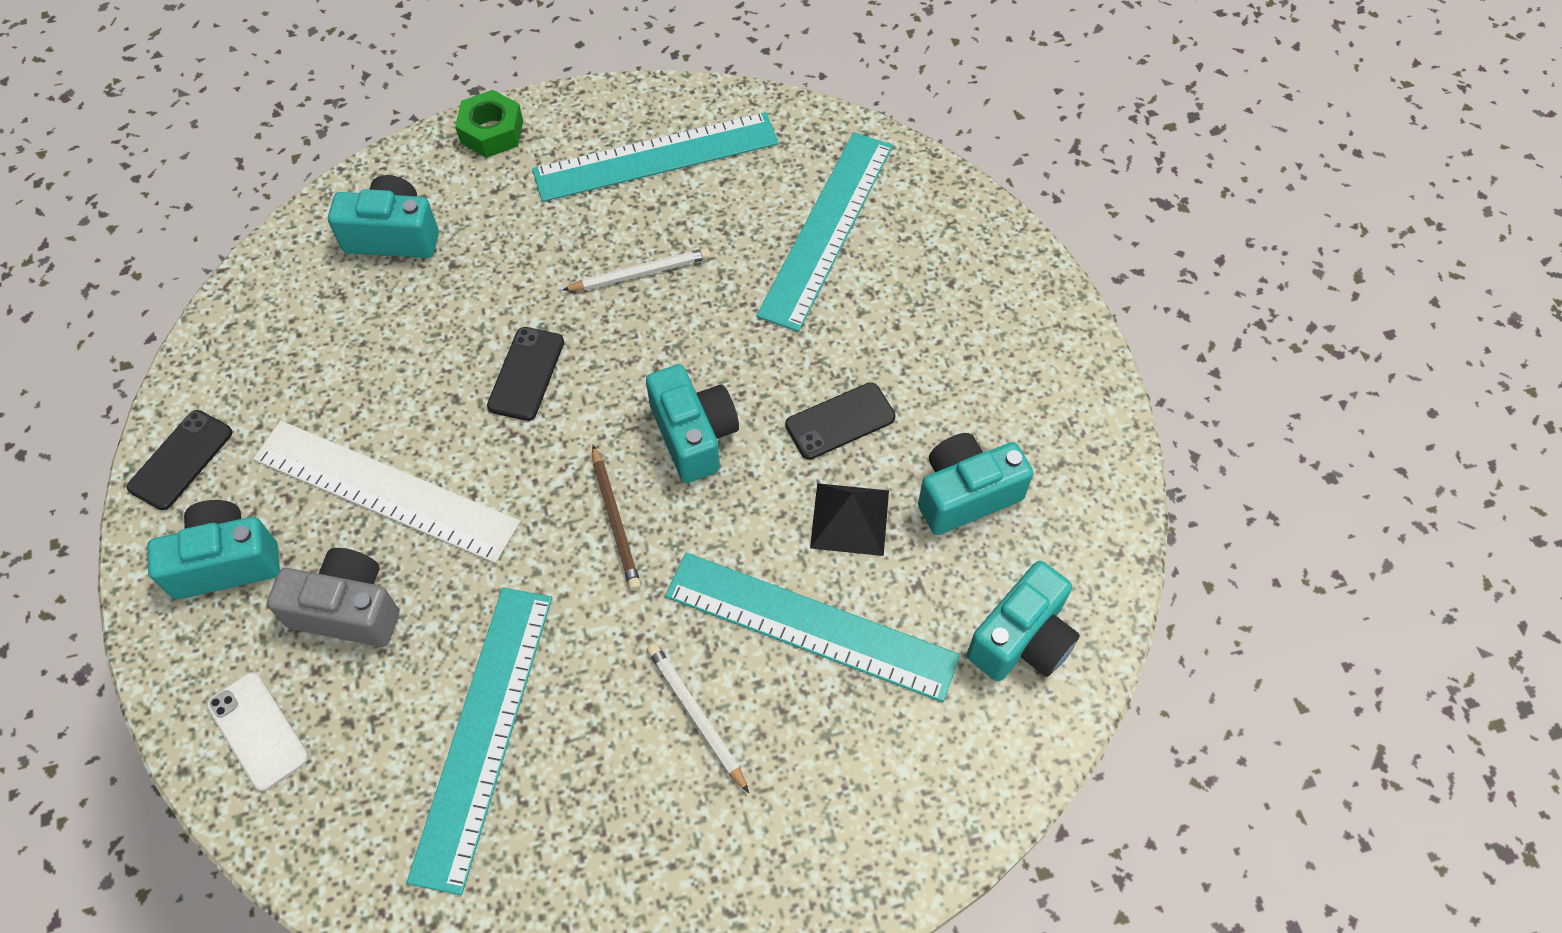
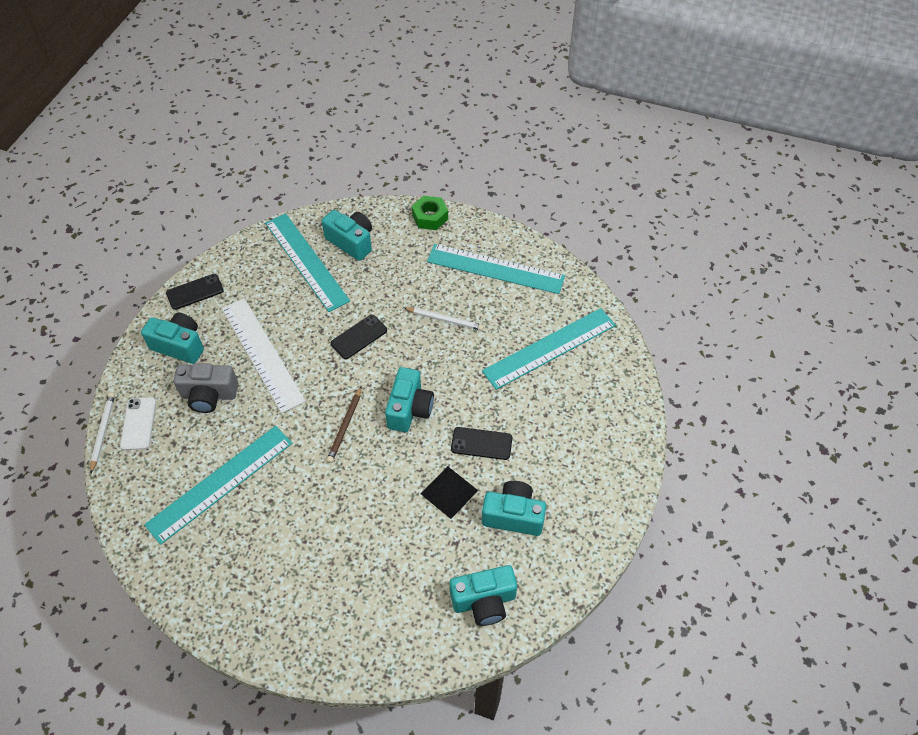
camera: 35 degrees right, 5 degrees down
(348, 610) = (209, 395): grey camera -> grey camera turned 135 degrees clockwise
(696, 716) = (311, 535): white pencil -> white pencil (103, 432)
(810, 626) = (392, 529): turquoise ruler -> turquoise ruler (306, 261)

